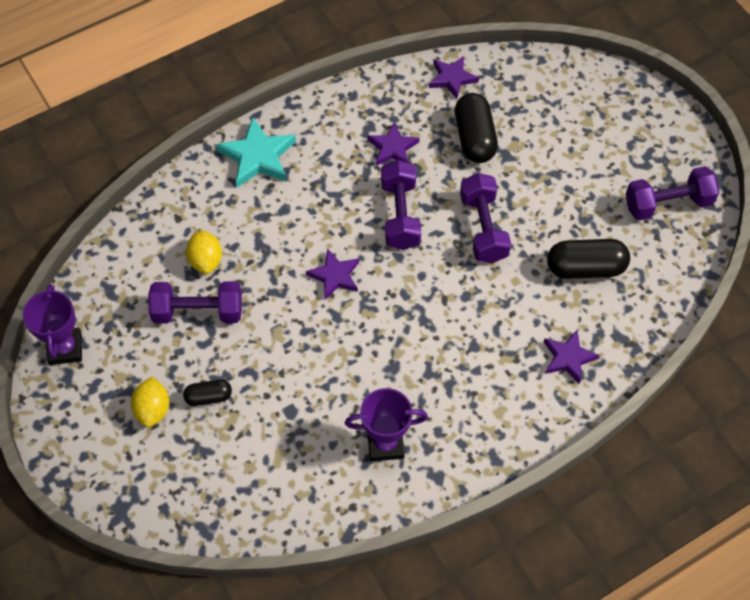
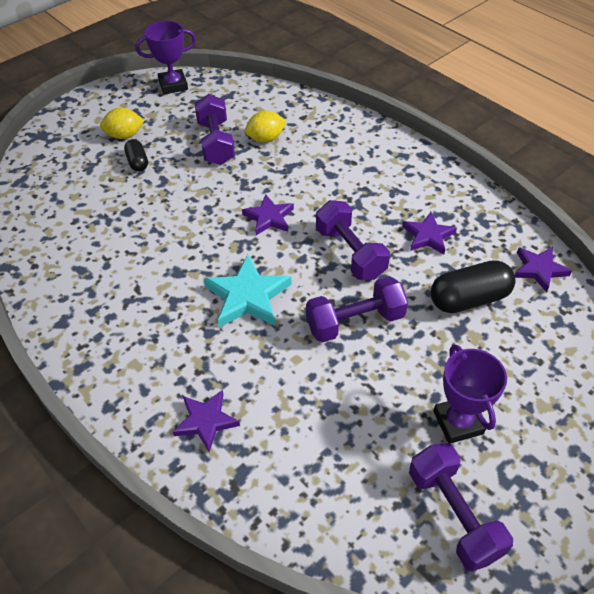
camera: 80 degrees right, 10 degrees down
(258, 156) = (381, 149): turquoise star -> turquoise star (248, 296)
(385, 444) = (96, 279): purple trophy -> purple trophy (458, 422)
(400, 215) = (350, 253): purple dumbbell -> purple dumbbell turned 75 degrees clockwise
(585, 268) = (329, 426): black capsule -> none

